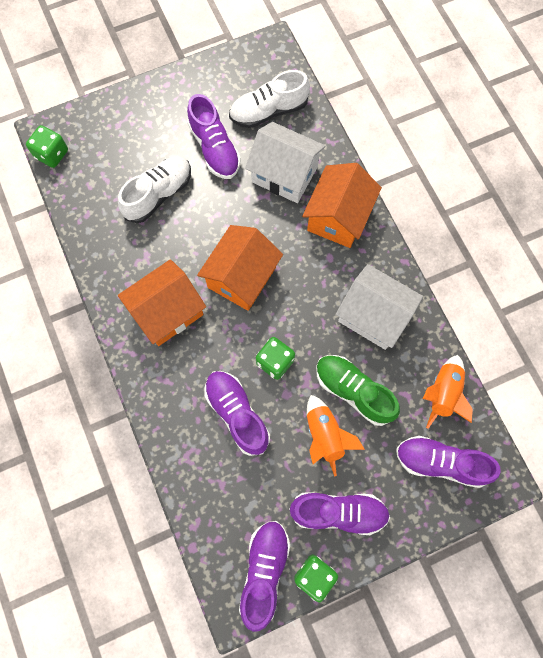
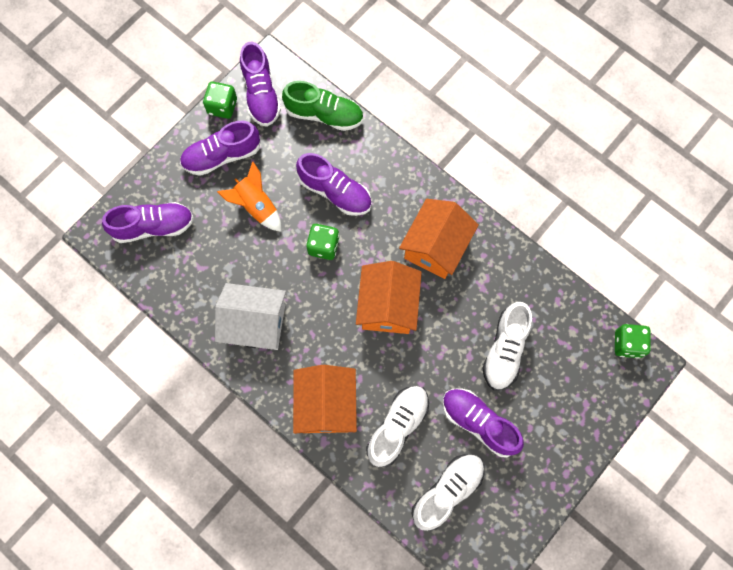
camera: 155 degrees right, 0 degrees up
(284, 174) = (397, 426): white house -> white shoe
(353, 391) = (246, 251): green shoe -> green shoe (324, 114)
(443, 393) = (170, 283): orange rocket -> none

